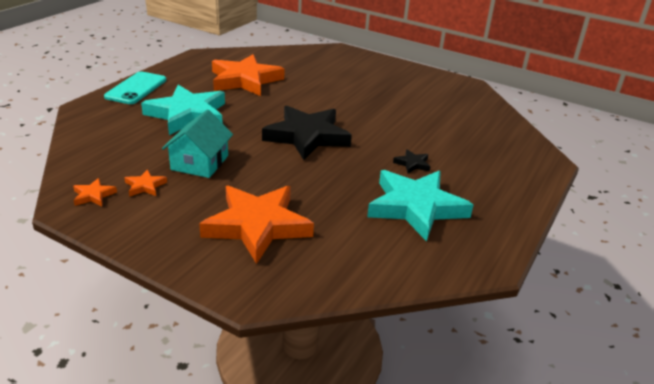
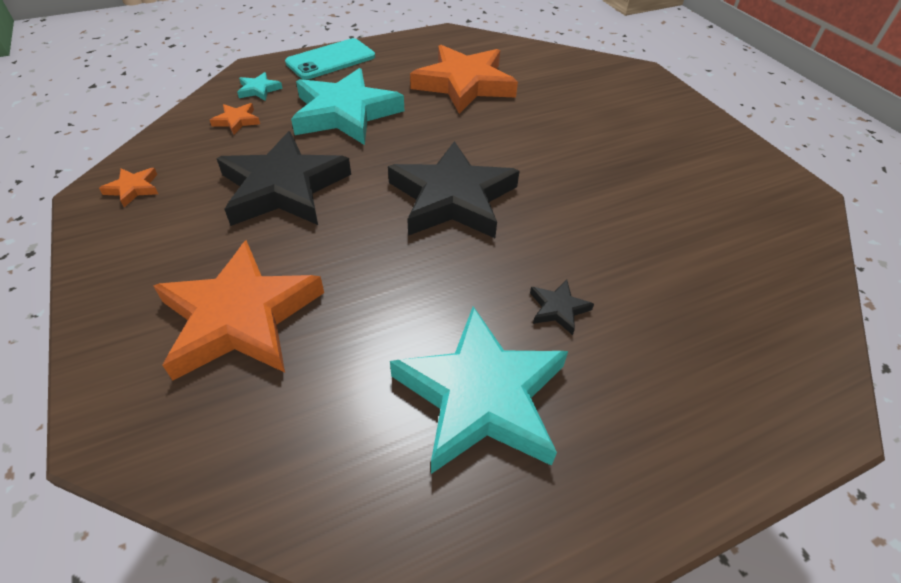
camera: 35 degrees right, 15 degrees up
(106, 118) = (259, 90): none -> turquoise star
(145, 186) = (193, 197): orange star -> orange star (237, 121)
(200, 162) = (284, 188): turquoise house -> black star

